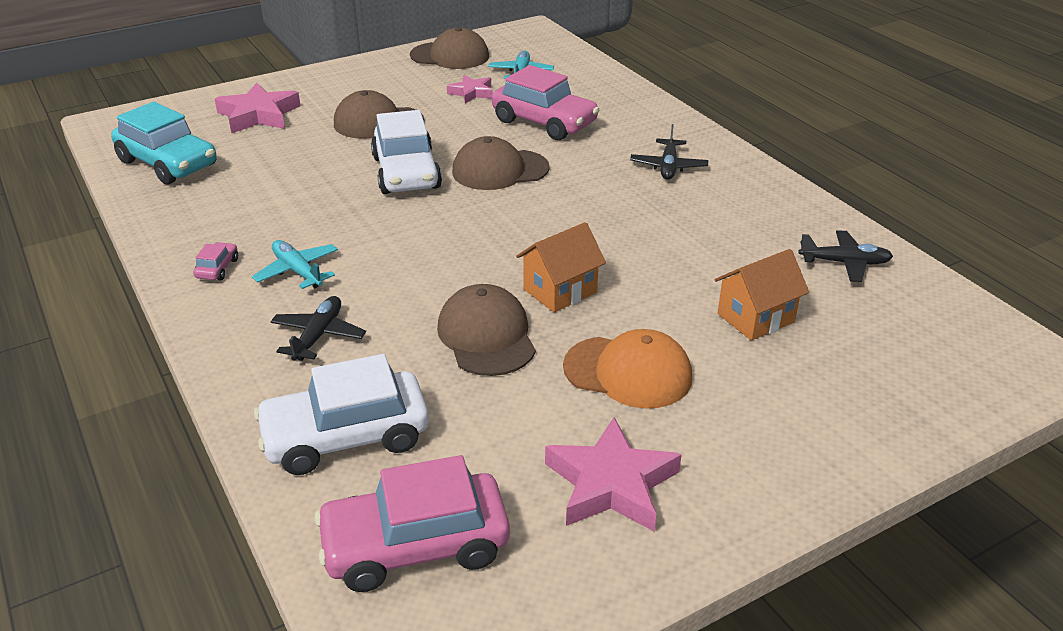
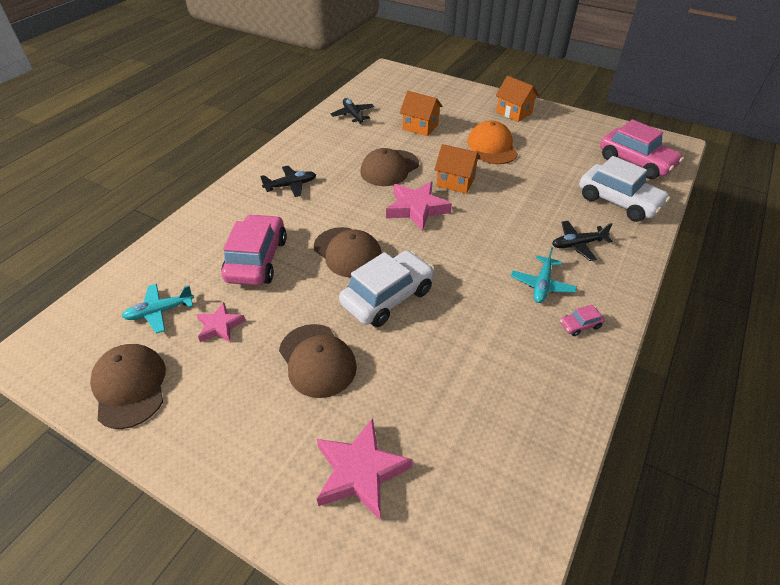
camera: 120 degrees left, 10 degrees up
(168, 163) = (502, 476): turquoise car -> none
(486, 336) = (513, 191): brown cap -> brown cap (389, 168)
(611, 484) = (555, 133): pink star -> pink star (417, 209)
(738, 467) = (514, 113): none -> orange house

